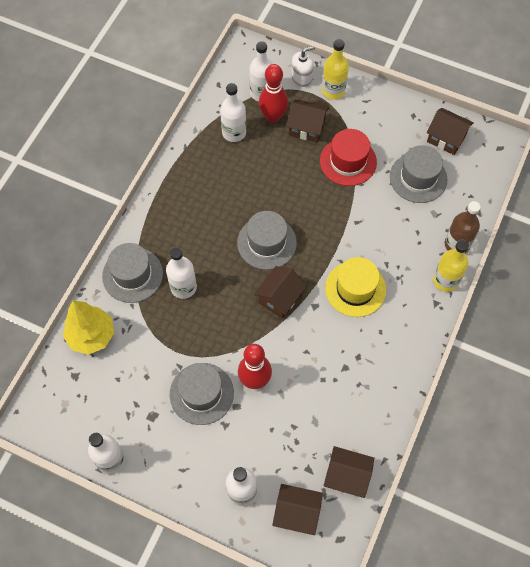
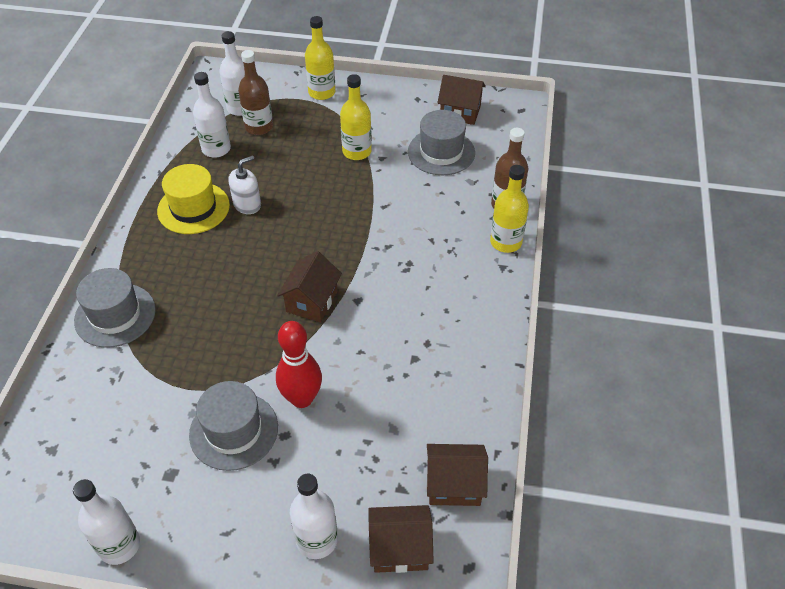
camera: 15 degrees left, 15 degrees down
(91, 336) = (69, 396): yellow tree -> none
(183, 287) = (185, 315): white bottle -> none
(266, 243) = (281, 247): grey hat -> none
(273, 117) = (259, 127): red bowling pin -> brown bottle
(301, 78) = (283, 87): white soap dispenser -> white soap dispenser (247, 204)
(306, 128) = (300, 130): brown house -> none
(348, 161) = (357, 152): red hat -> yellow bottle
(355, 289) = (402, 272): yellow hat -> yellow hat (193, 208)

